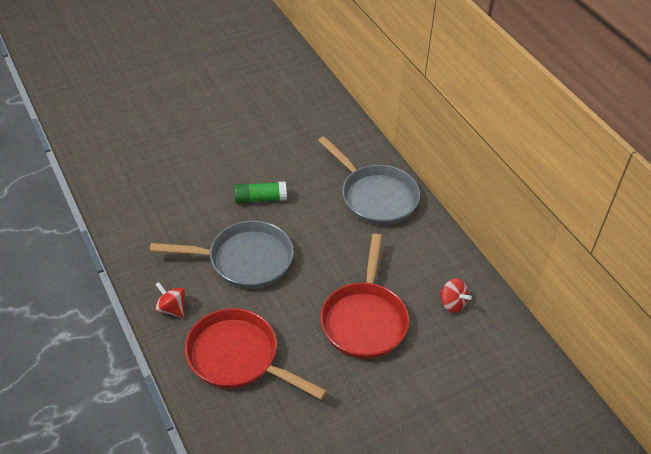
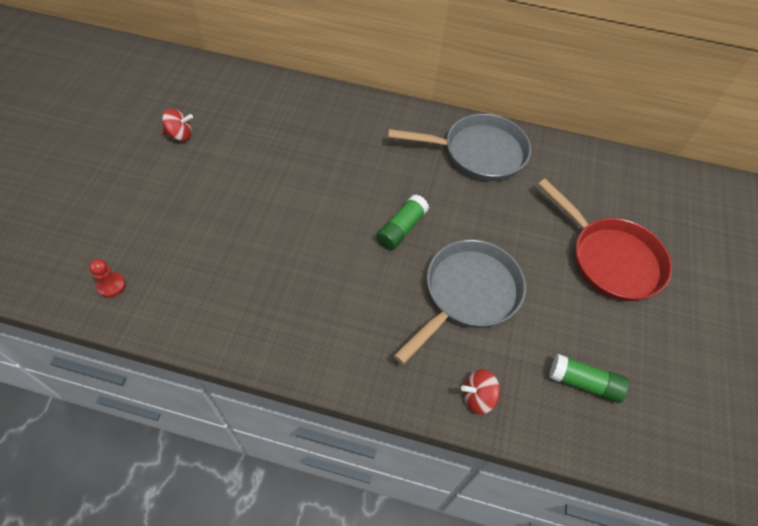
camera: 50 degrees left, 10 degrees up
(84, 112) = (111, 285): none -> red pawn
(238, 357) = (584, 383): red pan -> green glue stick
(452, 303) = (637, 192): red spinning top -> red spinning top (180, 135)

